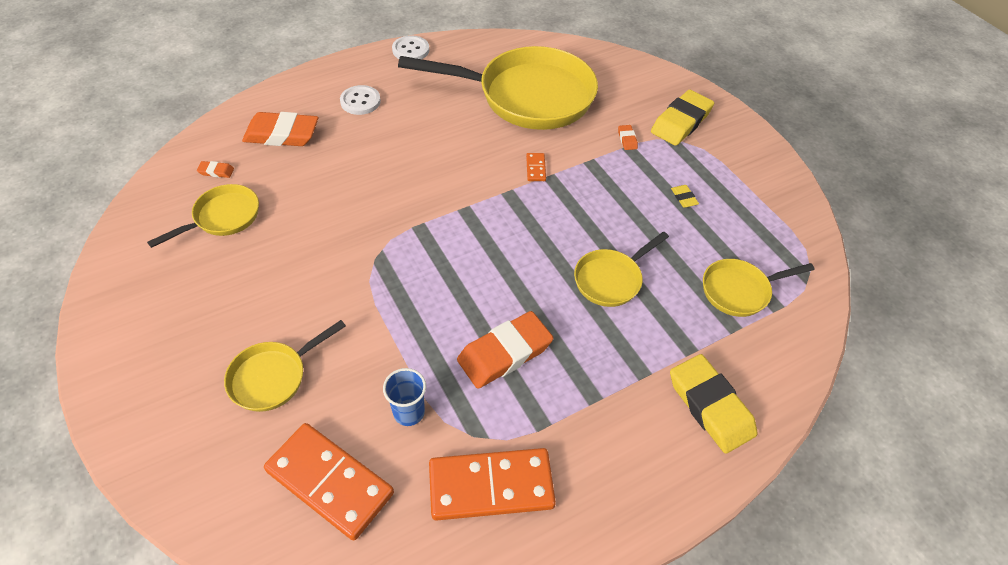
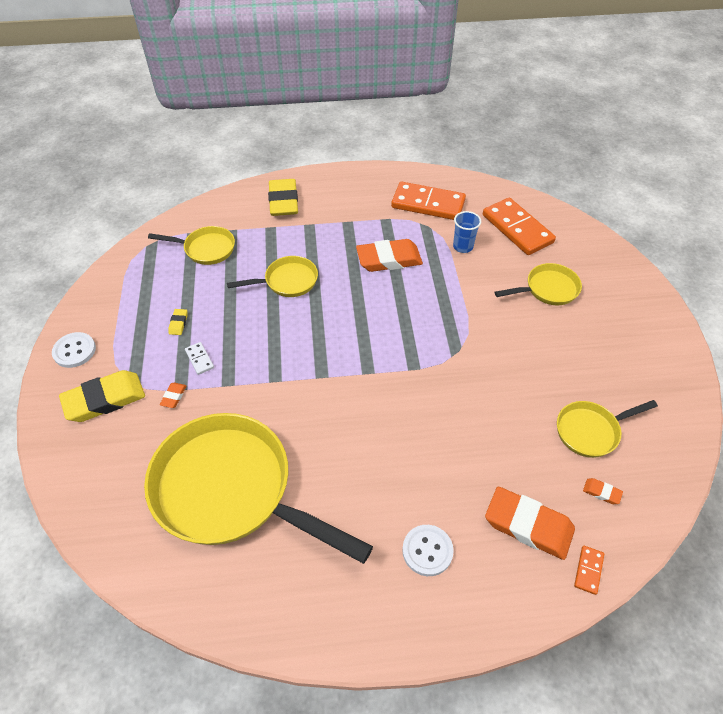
camera: 155 degrees left, 0 degrees up
(410, 50) = (332, 637): white button -> white button (74, 351)
(536, 168) = (282, 392): orange domino -> orange domino (588, 570)
(633, 173) = (199, 359): none -> white domino

